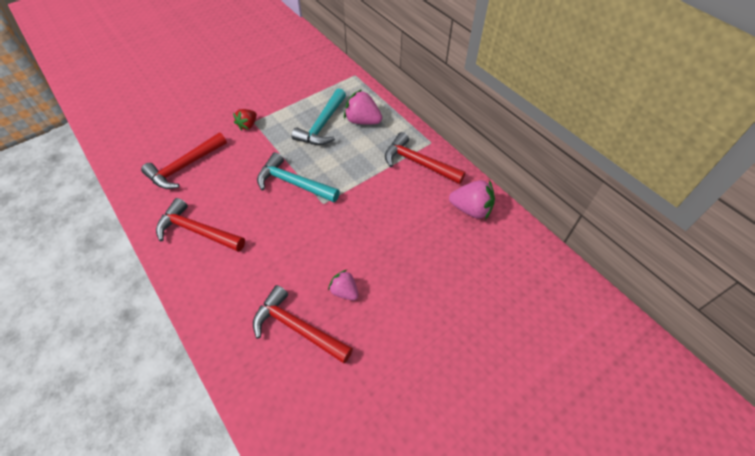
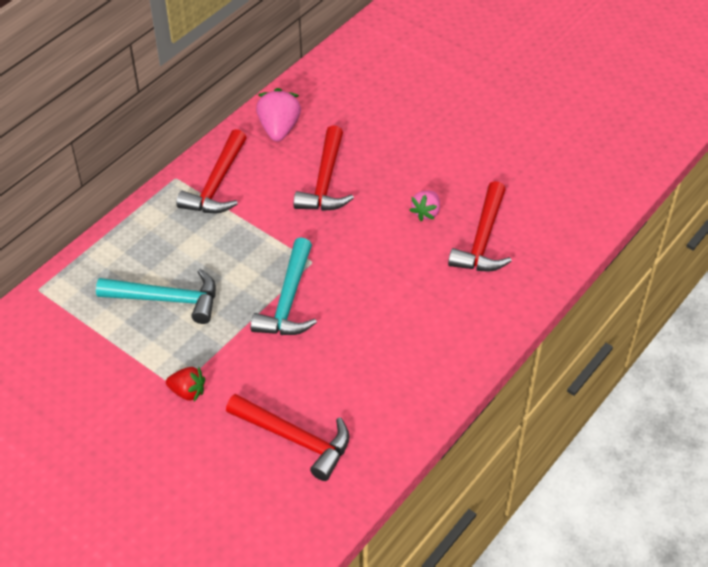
camera: 105 degrees left, 5 degrees down
(197, 231) = (399, 376): red hammer -> red hammer (325, 181)
(362, 121) = (148, 256): pink strawberry -> none

